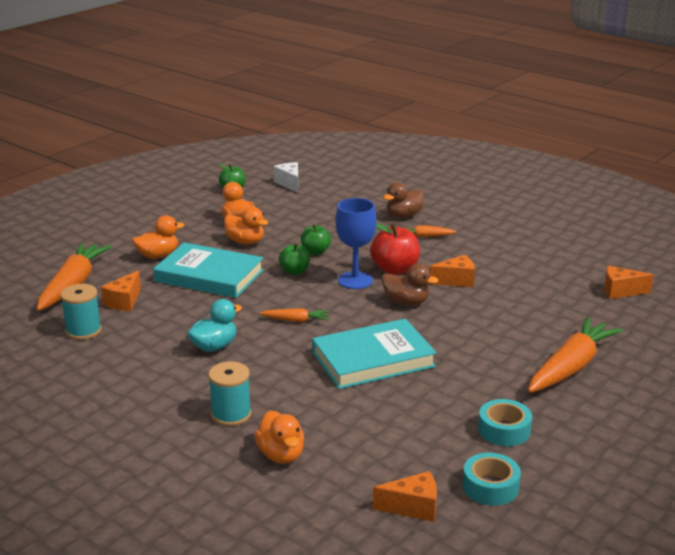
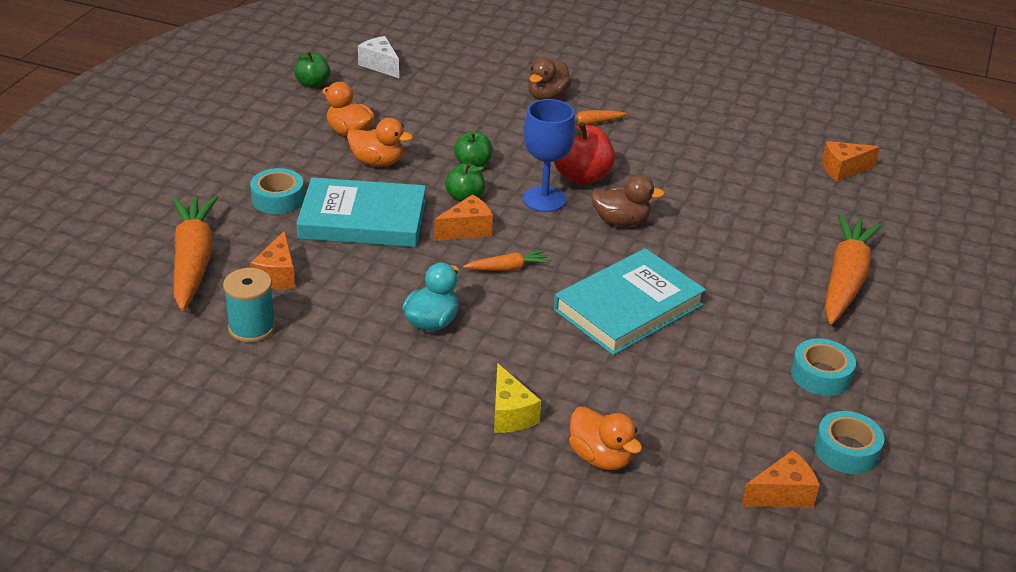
camera: 20 degrees left, 10 degrees up
(158, 255) = (278, 199): orange duck -> turquoise tape
(231, 414) = (510, 414): turquoise spool -> yellow cheese
(456, 281) = (660, 182): orange cheese -> orange cheese (467, 230)

